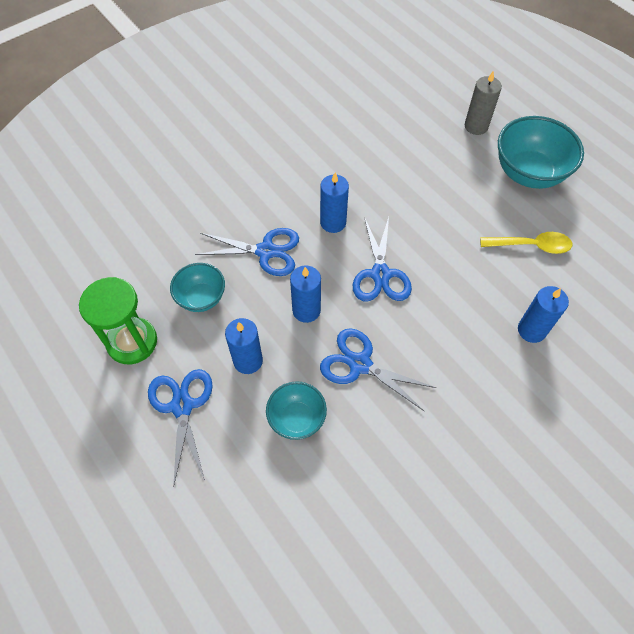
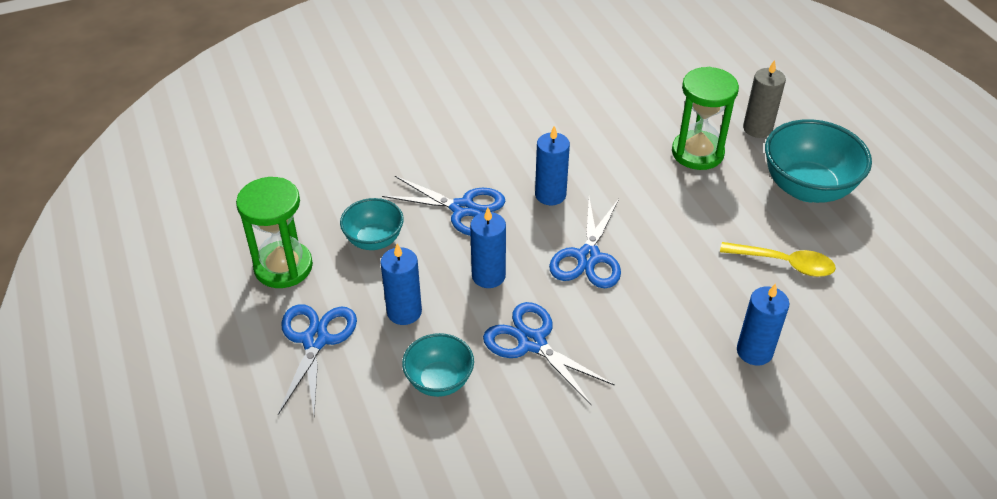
camera: 15 degrees right, 15 degrees down
(436, 158) = (697, 153): none -> green hourglass

